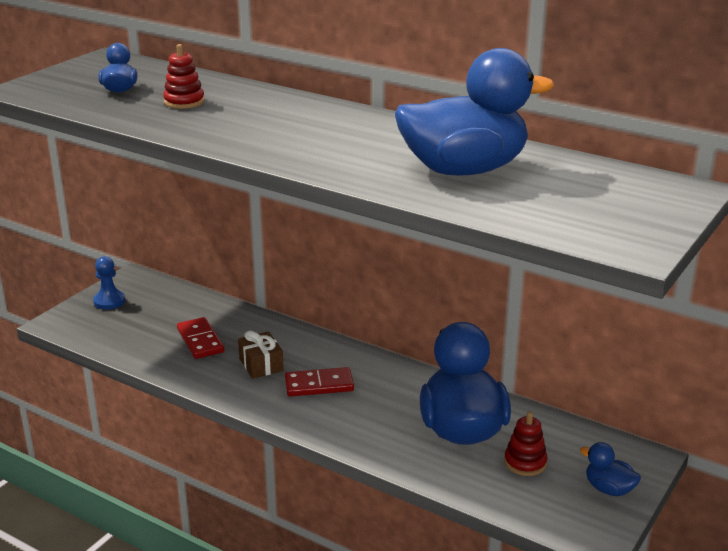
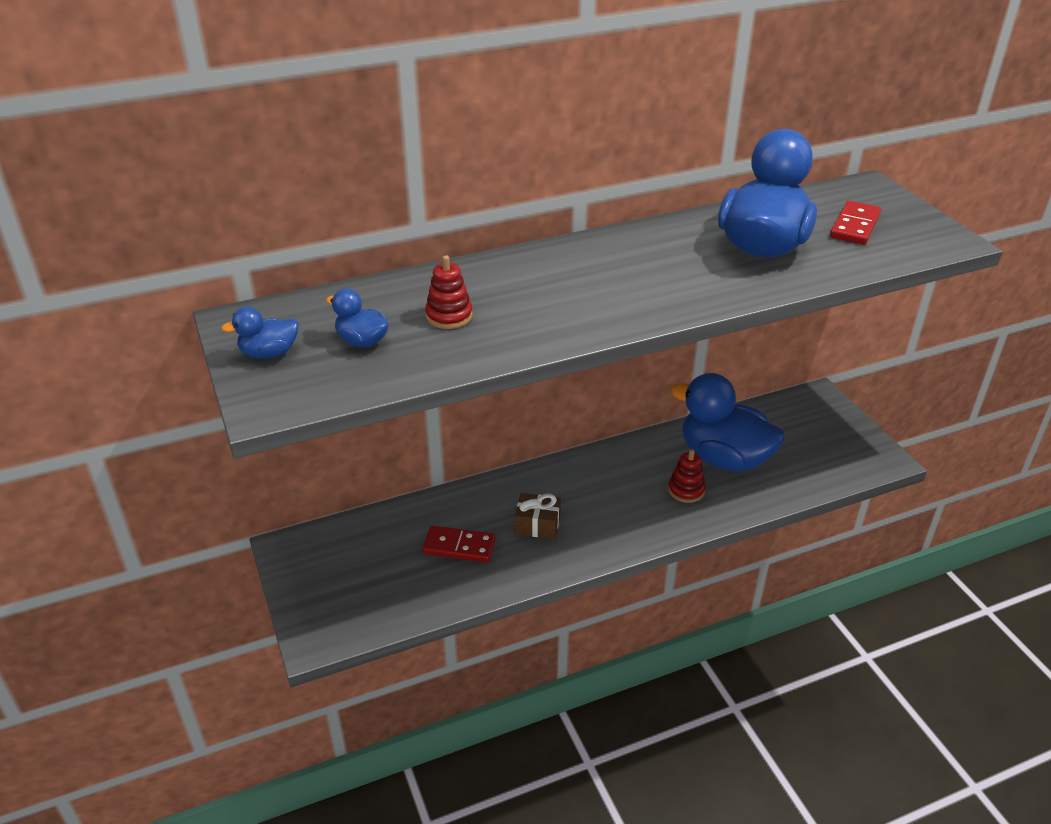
camera: 55 degrees left, 10 degrees up
(109, 301) = (315, 582): blue pawn -> none
(319, 385) = (600, 504): red domino -> red domino (854, 226)
(525, 462) = (786, 448): red stacking toy -> red stacking toy (686, 490)
(608, 489) = (841, 428): blue duck -> blue duck (269, 353)

